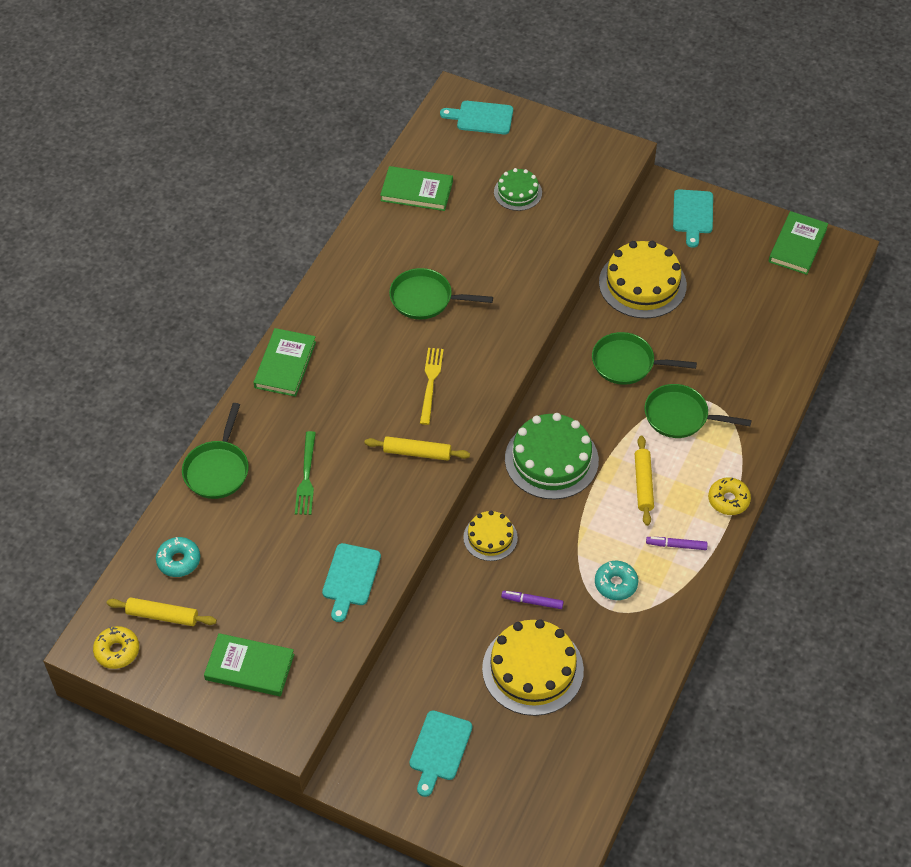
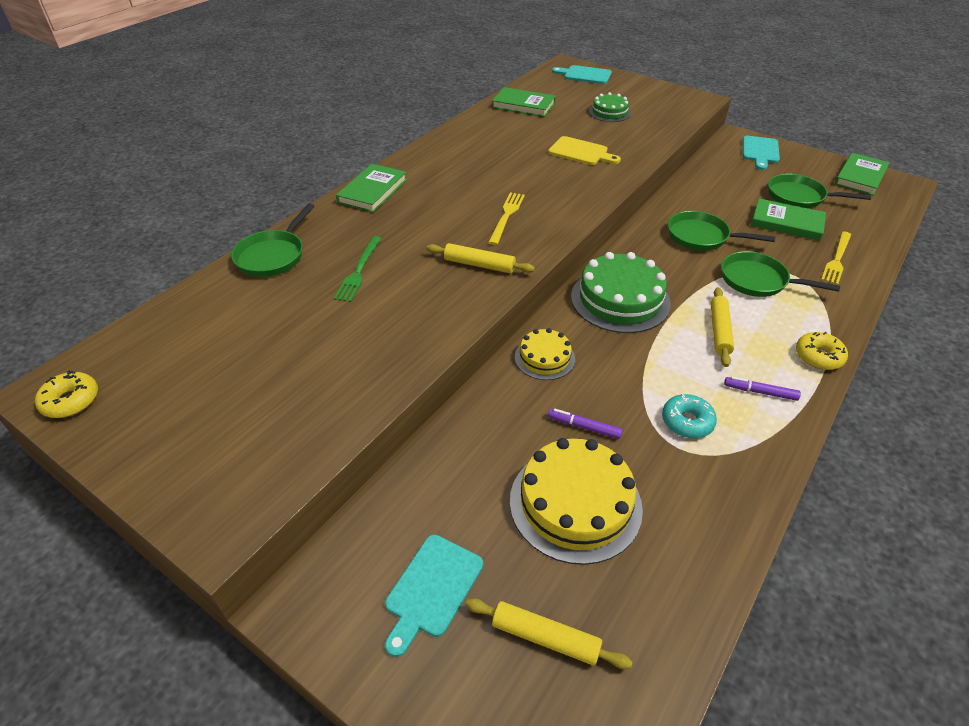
camera: 10 degrees right, 10 degrees down
(162, 615) = (144, 372): yellow rolling pin -> yellow rolling pin (545, 637)
(179, 561) = (192, 324): turquoise donut -> none
(249, 667) = (213, 440): green book -> green book (787, 223)
(350, 578) = (372, 364): turquoise cutting board -> none
(425, 299) = (515, 163): green pan -> green pan (799, 197)
(493, 270) = (581, 152): none -> yellow cutting board
(642, 284) = (716, 187): yellow cake -> none
(758, 377) = (837, 259): none -> yellow fork

